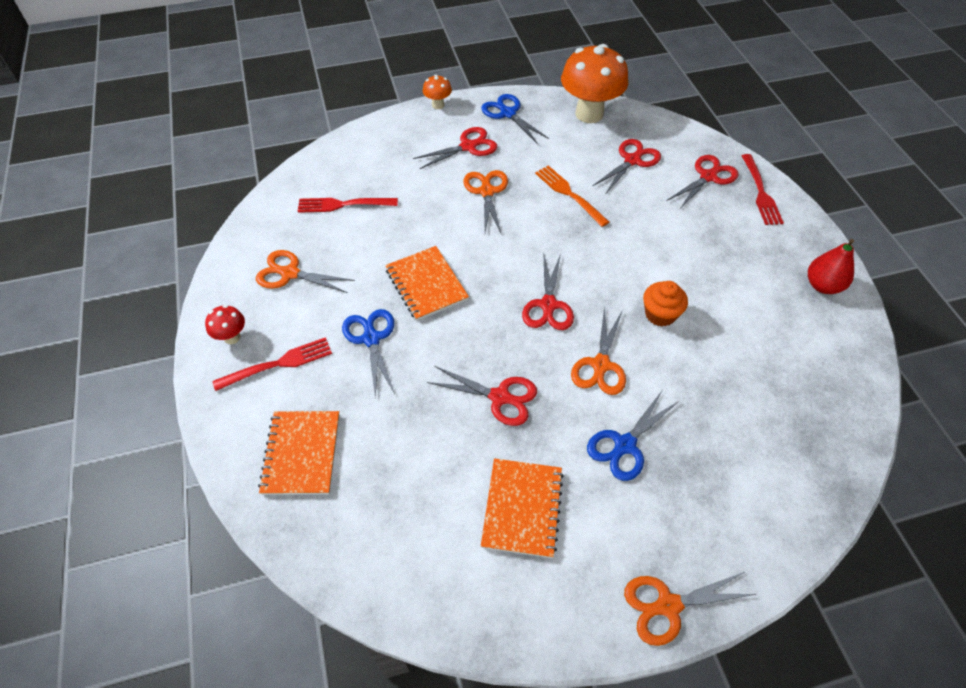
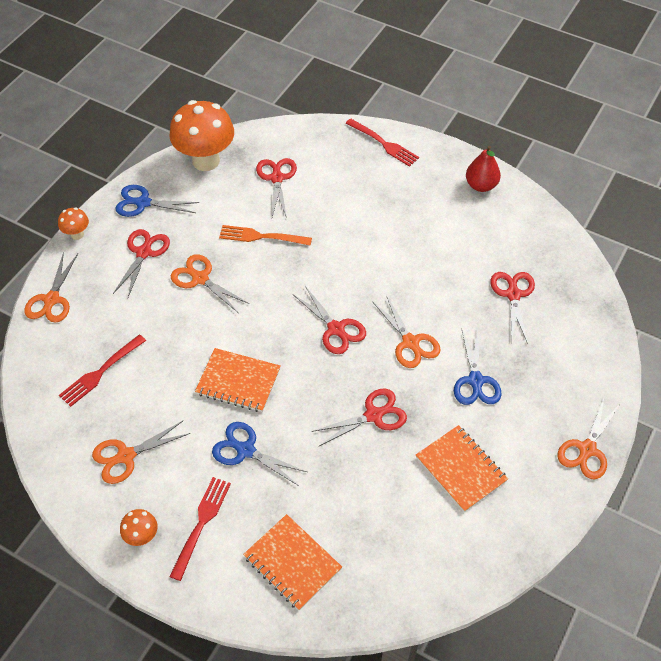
camera: 45 degrees left, 0 degrees up
(232, 337) = (142, 537): red mushroom -> orange mushroom
(371, 135) = (51, 299): none -> orange scissors
(660, 314) = (410, 279): orange cupcake -> none
(708, 177) = (340, 155): red scissors -> red scissors (513, 295)

